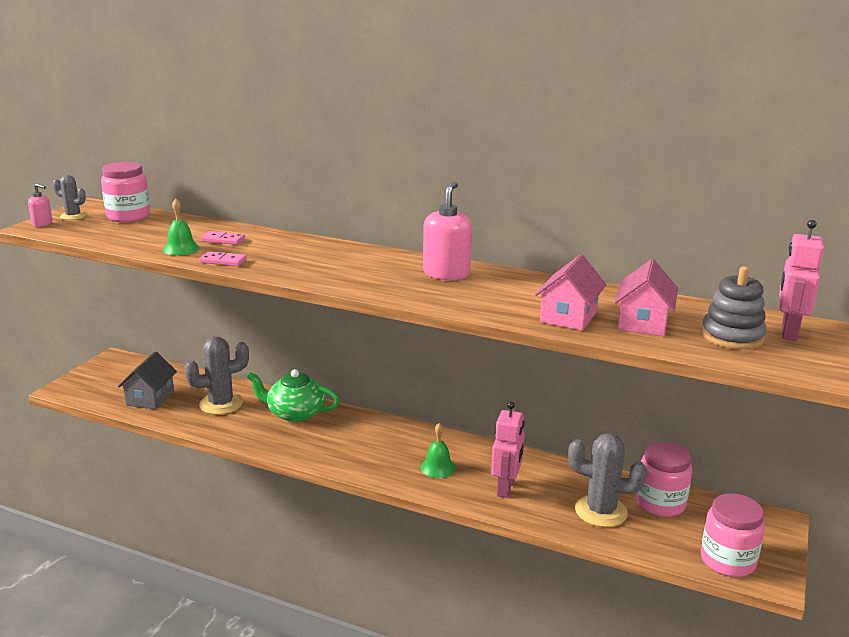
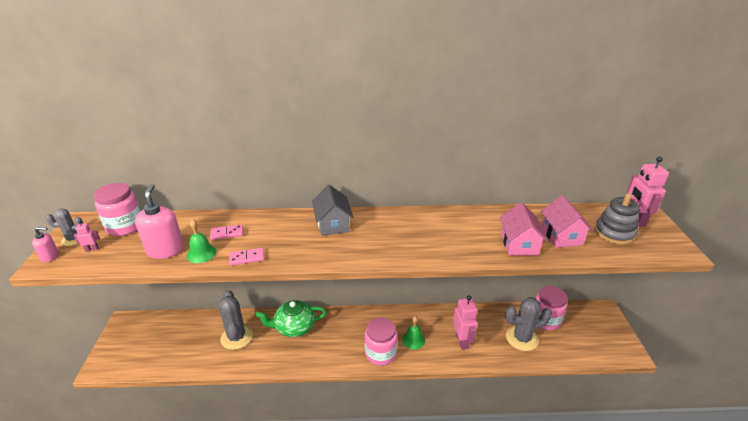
camera: 25 degrees left, 10 degrees up
(83, 226) = (92, 249): none -> pink robot
(150, 398) = (179, 351): grey house -> grey house (333, 224)
(221, 404) = (236, 337): grey cactus -> grey cactus turned 60 degrees counterclockwise
(446, 273) = (412, 224): pink soap dispenser -> pink soap dispenser (165, 250)
(727, 561) = (603, 349): pink jar -> pink jar (380, 353)

